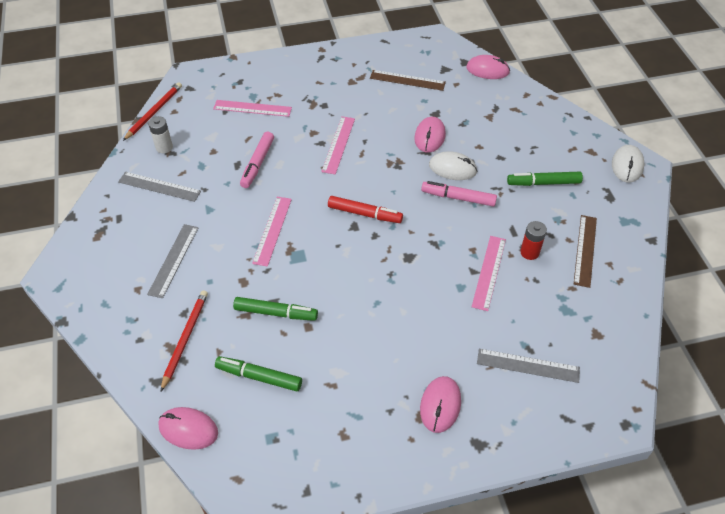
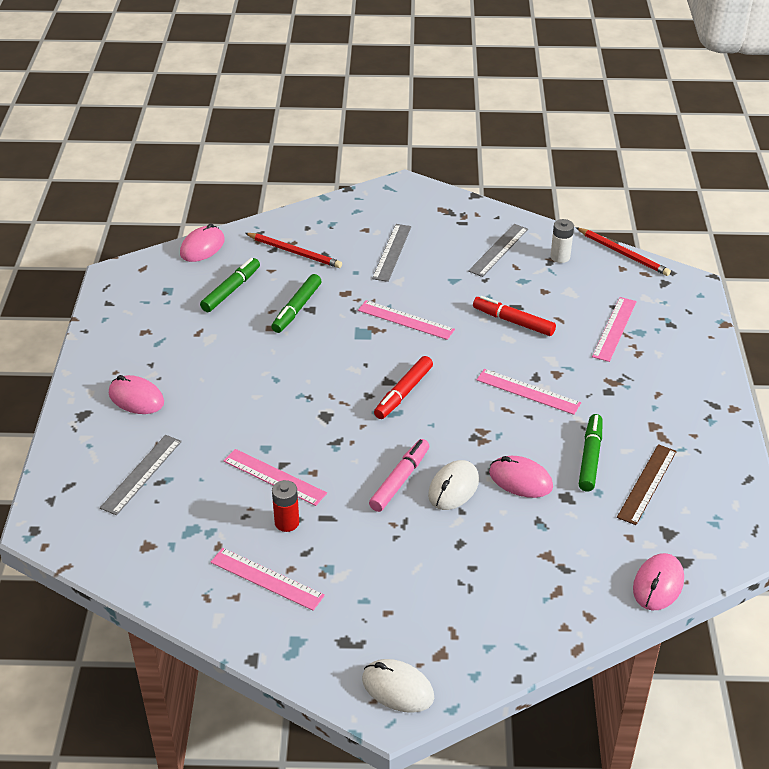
camera: 105 degrees right, 10 degrees down
(173, 260) = (392, 252): grey ruler -> grey ruler turned 75 degrees clockwise
(257, 163) = (513, 321): pink marker -> red marker
(543, 183) = (396, 575): green marker -> green marker (590, 457)
(585, 250) = (266, 579): brown ruler -> pink ruler

